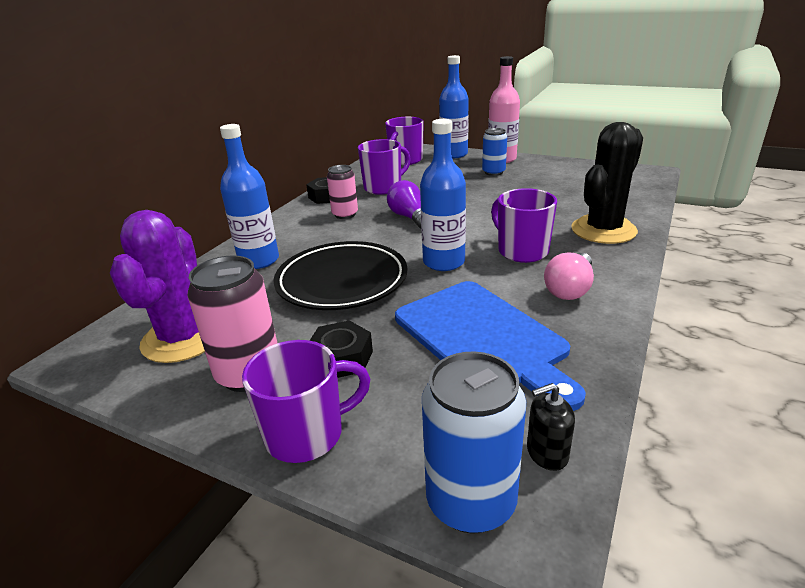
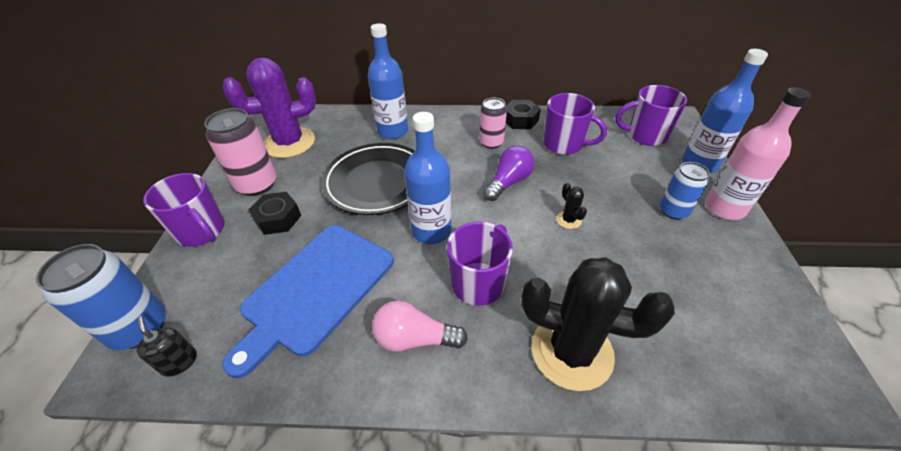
camera: 65 degrees right, 15 degrees up
(476, 205) = (568, 220): none -> black cactus

